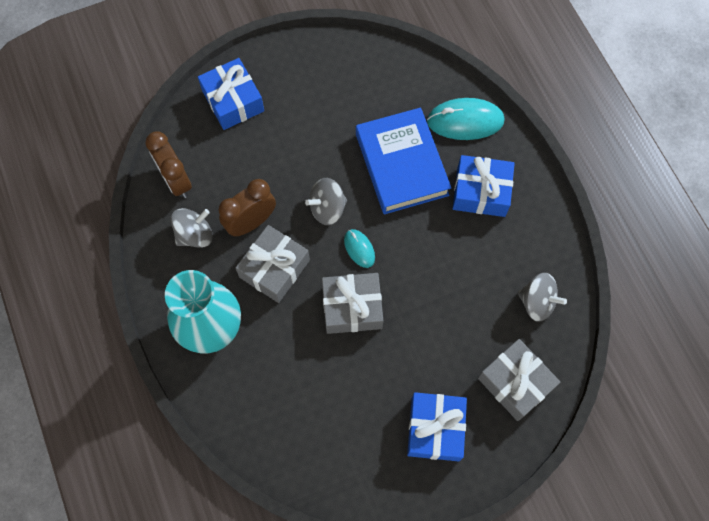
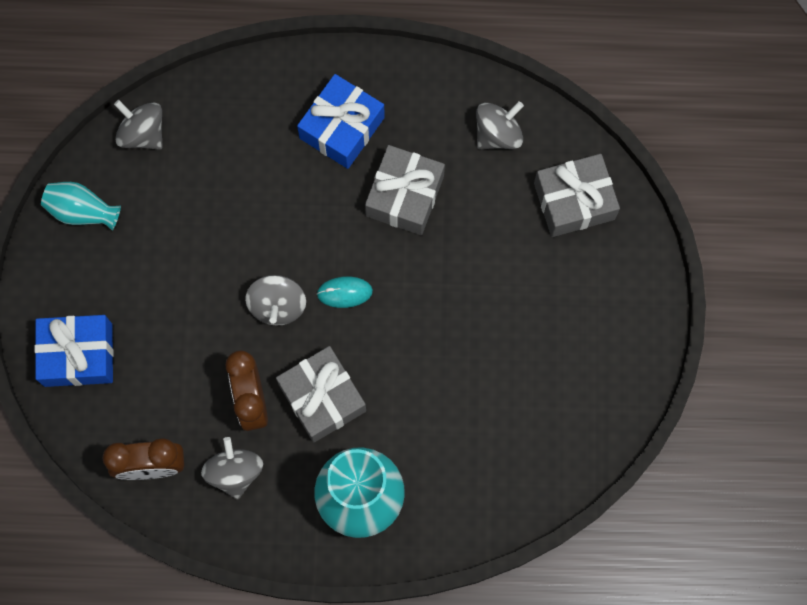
camera: 65 degrees left, 5 degrees up
(333, 58) = (82, 211): none -> turquoise vase
(352, 307) = (410, 332): grey gift -> grey gift (404, 196)
(402, 164) = (264, 197): blue book -> none
(406, 69) = (143, 133): none -> grey spinning top
(435, 429) = (585, 307): blue gift -> none
(465, 121) = (245, 101): turquoise mouse -> none

